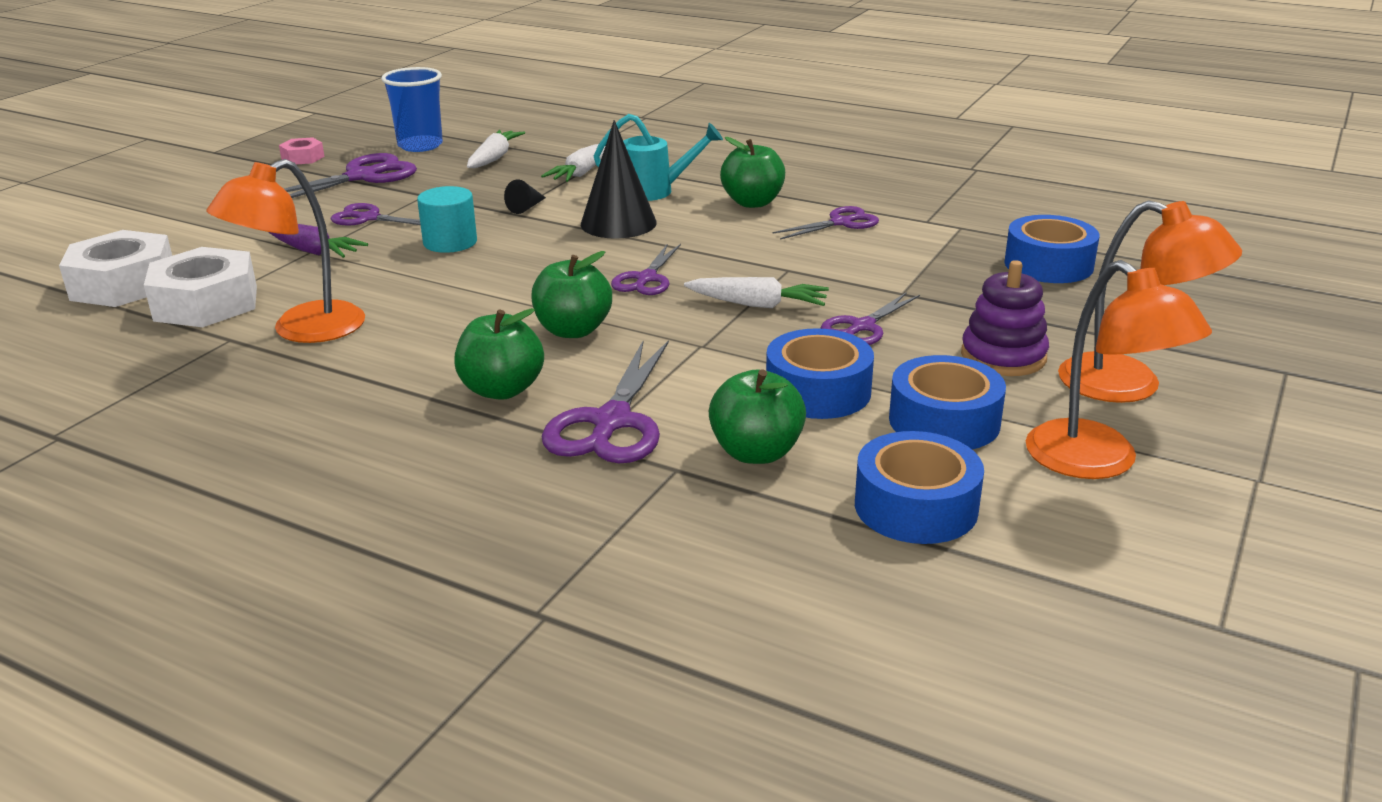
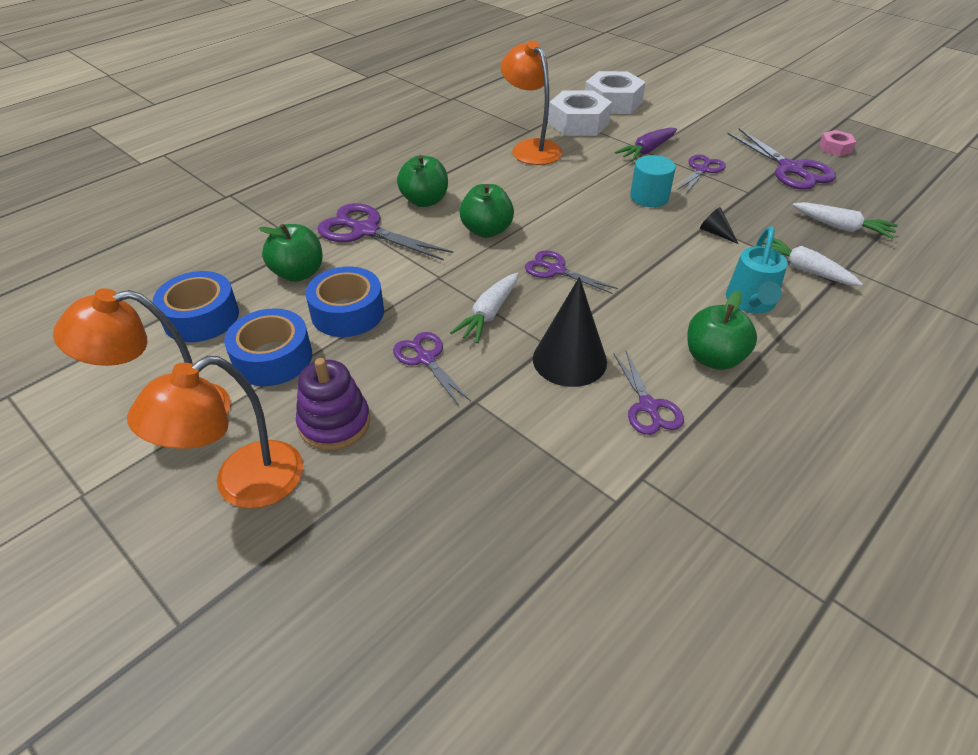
camera: 105 degrees right, 15 degrees up
(420, 145) = (873, 195): blue cup -> none
(618, 223) = (672, 272): black cone -> black cone (569, 360)
(1048, 265) = (493, 539): blue tape -> none

